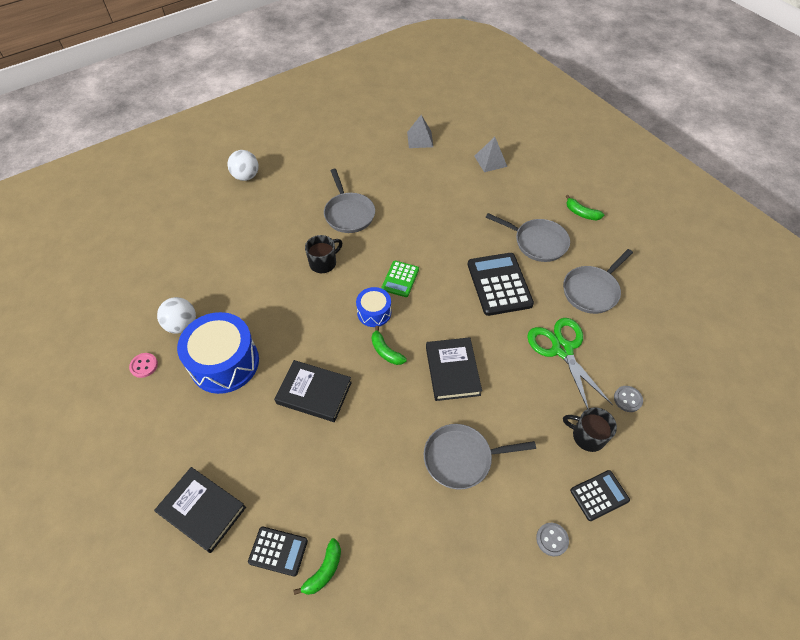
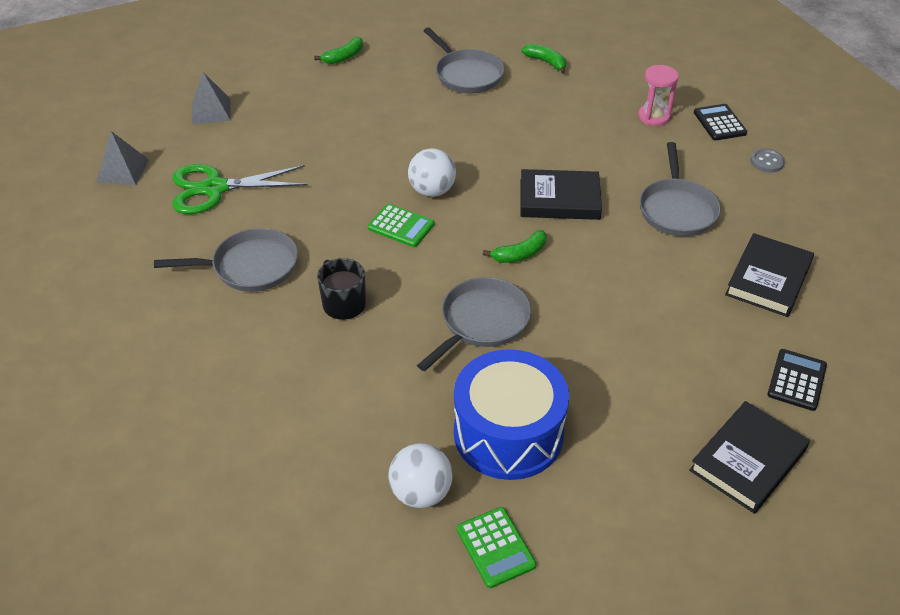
camera: 80 degrees left, 10 degrees down
(144, 366) = (495, 547): pink button -> green calculator
(246, 176) = (90, 396): white ball -> white ball (432, 191)
(314, 393) = (575, 331): black book -> black book (768, 279)
(324, 570) = (816, 339): green banana -> green banana (546, 62)
(374, 312) = (453, 258): blue drum -> none
(499, 284) = (436, 141): black calculator -> none
(537, 242) = (379, 99): grey pan -> grey pan (481, 322)
(562, 349) = (543, 111): green scissors -> green scissors (214, 188)
(587, 436) = (654, 117): black mug -> pink hourglass
(627, 399) = (613, 82): grey button -> none

